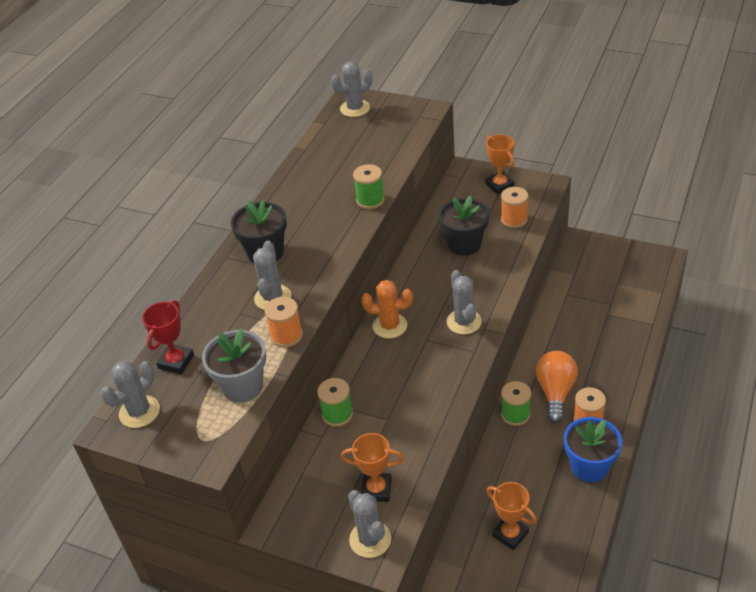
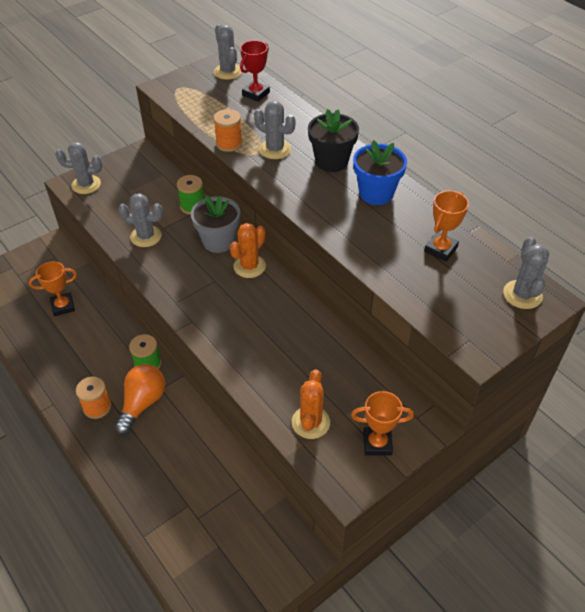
camera: 115 degrees right, 5 degrees up
(176, 362) = (256, 94): red trophy -> red trophy turned 75 degrees clockwise
(242, 386) = (203, 113): grey flower pot -> grey flower pot (218, 241)
(370, 200) = (348, 243): green spool -> none
(376, 489) = (115, 200): orange trophy -> orange trophy (440, 249)
(464, 244) = (306, 362): black flower pot -> none
(464, 322) = (211, 312): grey cactus -> grey cactus (146, 236)
(514, 220) = (310, 422): orange spool -> orange cactus
(555, 392) = (142, 403): orange light bulb -> orange light bulb turned 105 degrees counterclockwise
(589, 466) = (61, 381): blue flower pot -> blue flower pot (376, 193)

